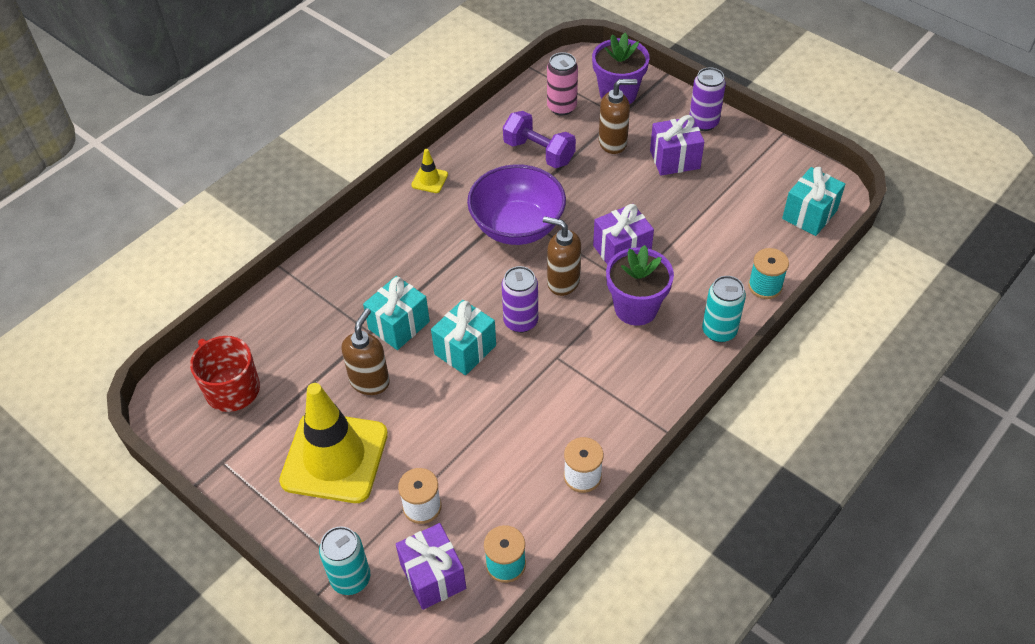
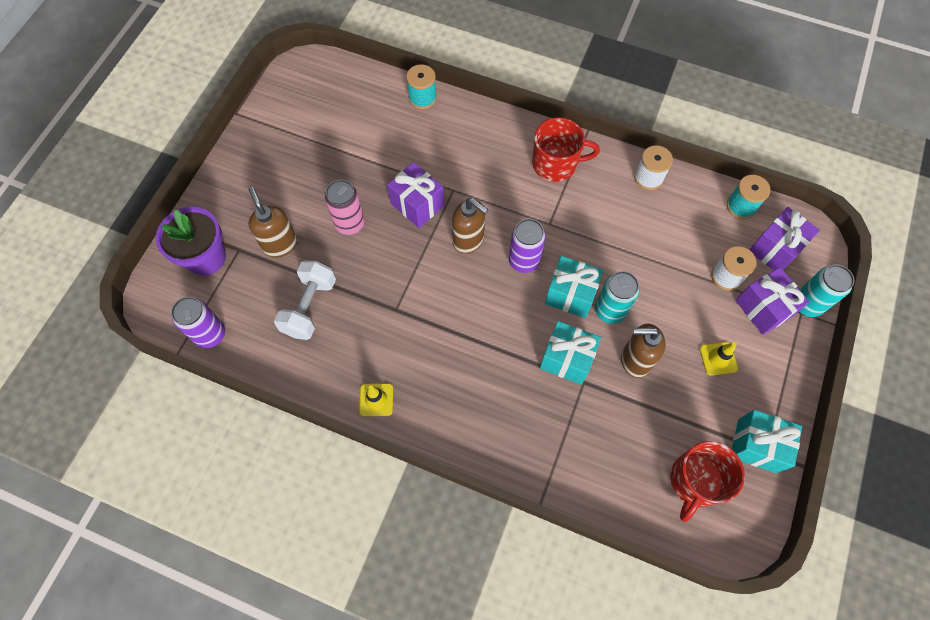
camera: 110 degrees left, 15 degrees up
(334, 457) = (718, 358): yellow traffic cone -> yellow traffic cone, size x0.40
(517, 226) = (415, 297): purple bowl -> none
(539, 152) = (309, 307): purple dumbbell -> white dumbbell
(562, 107) = (237, 305): pink can -> pink can (349, 223)
(563, 282) = (468, 240): brown soap dispenser -> brown soap dispenser turned 60 degrees counterclockwise
(633, 387) = (556, 163): none -> red mug
(636, 308) = (477, 180): purple flower pot -> none
(674, 159) = (291, 189): purple gift -> purple gift (763, 308)
(703, 122) = (234, 176): purple can -> purple can (210, 334)
(719, 331) = (479, 119): turquoise can -> turquoise can (610, 310)
(809, 215) = (334, 80): turquoise gift -> turquoise gift (756, 445)

